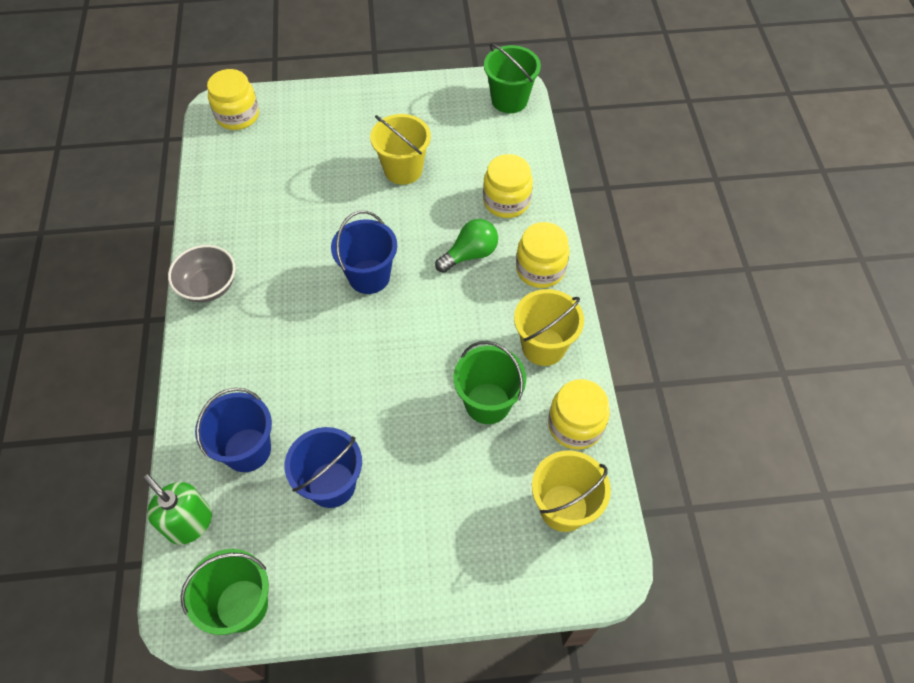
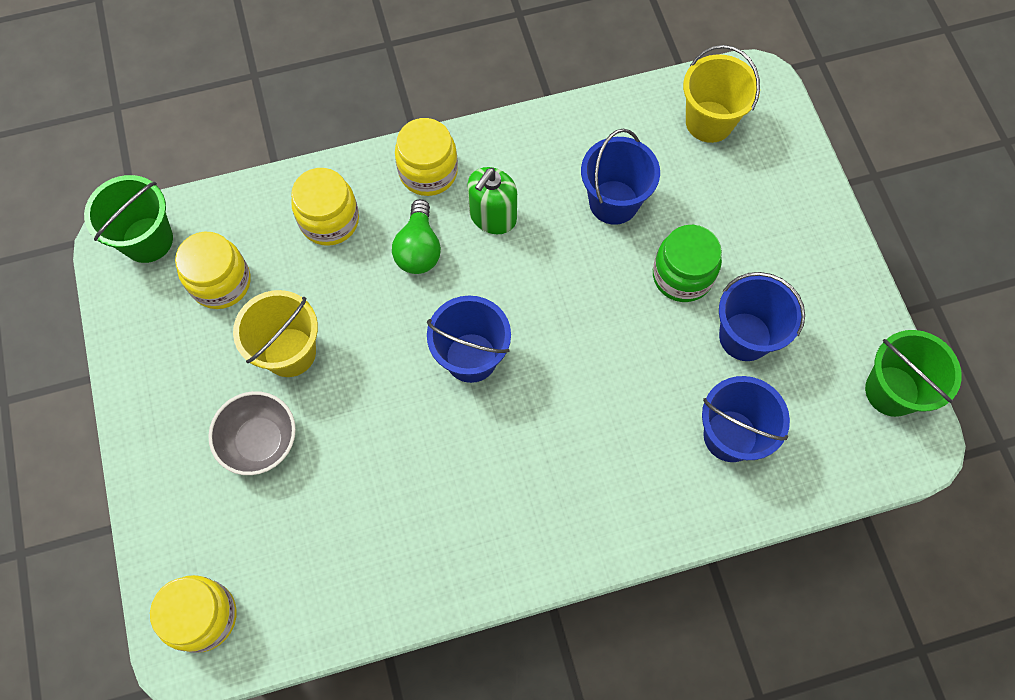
camera: 100 degrees left, 10 degrees up
(189, 523) = (828, 471): green soap dispenser -> green soap dispenser (492, 216)
(208, 286) = (521, 555): grey bowl -> grey bowl (260, 441)
(403, 445) = (682, 276): none -> green jar
(470, 254) = (419, 249): green light bulb -> green light bulb turned 135 degrees counterclockwise
(487, 403) = (613, 202): green bucket -> blue bucket
(543, 346) = (532, 157): yellow bucket -> none
(575, 425) = (619, 119): yellow jar -> yellow jar (221, 282)

